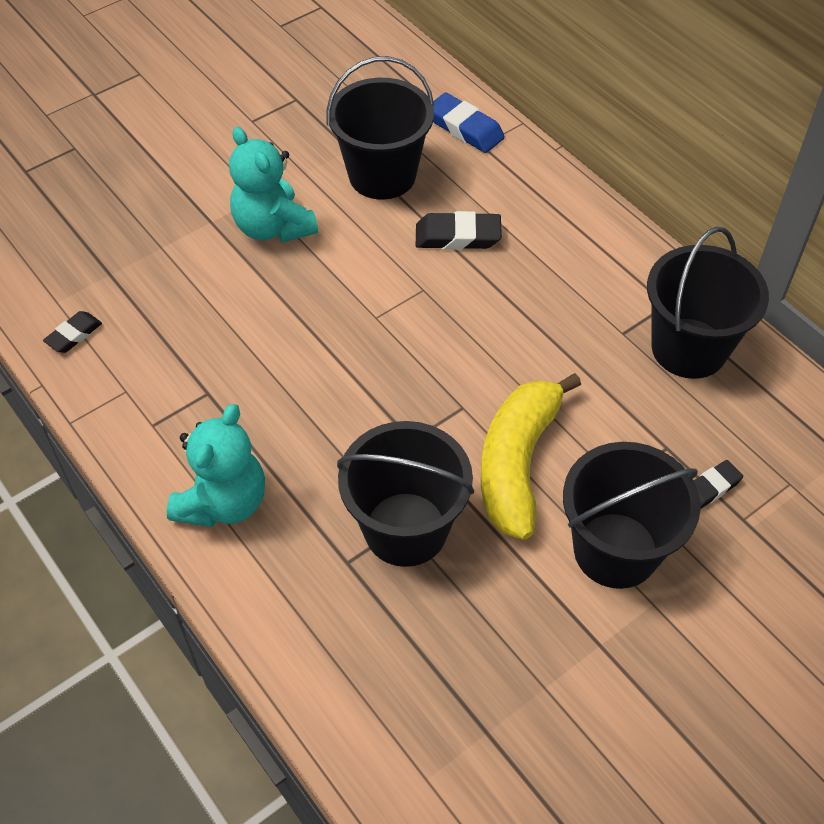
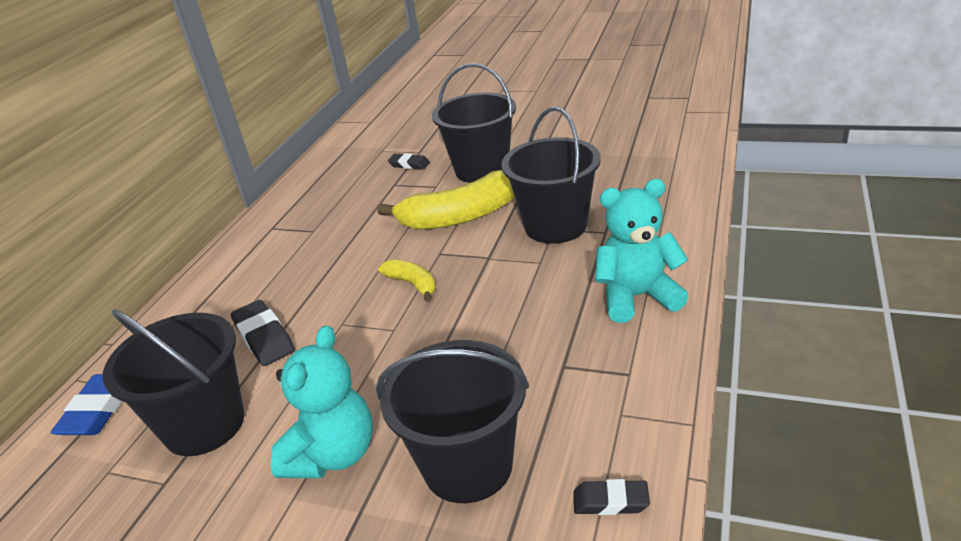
camera: 120 degrees left, 20 degrees down
(429, 361) = (412, 284): none -> yellow banana
(689, 348) = (306, 207): black bucket -> black bucket (468, 466)

